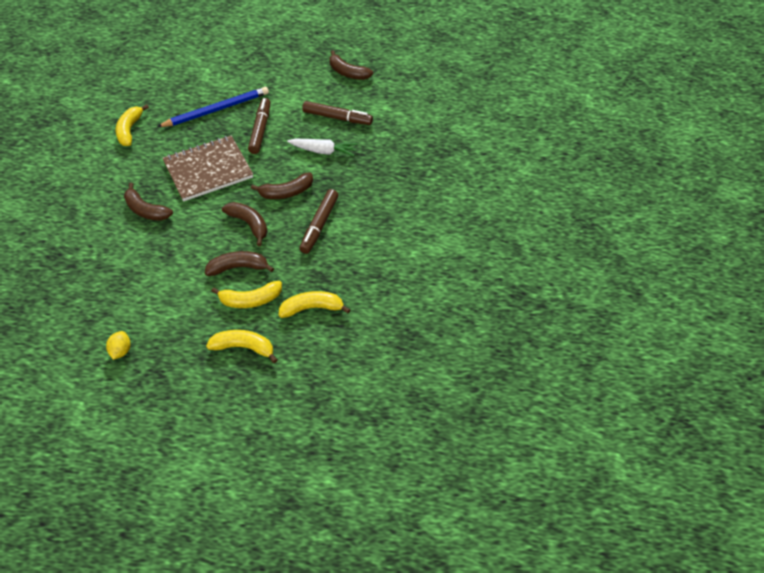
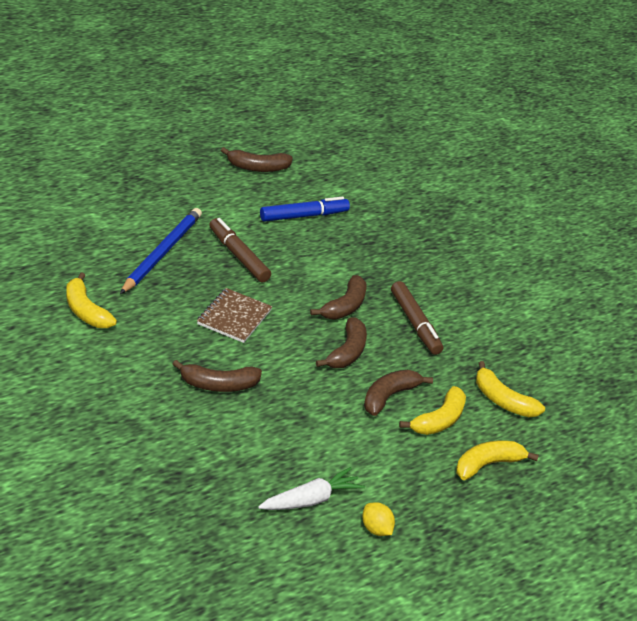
camera: 45 degrees left, 15 degrees down
(208, 170) = (234, 317): brown notebook -> brown notebook, size x0.62
(249, 224) = (346, 352): brown banana -> brown banana turned 105 degrees clockwise
(312, 308) = (503, 400): yellow banana -> yellow banana turned 90 degrees counterclockwise
(323, 151) = (331, 253): white carrot -> white carrot (311, 500)
(337, 118) = (303, 216): brown marker -> blue marker

